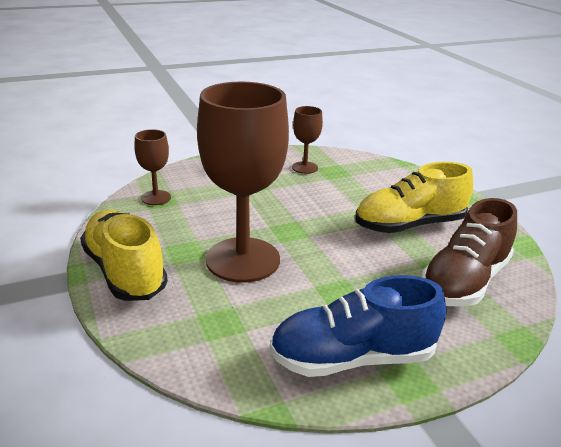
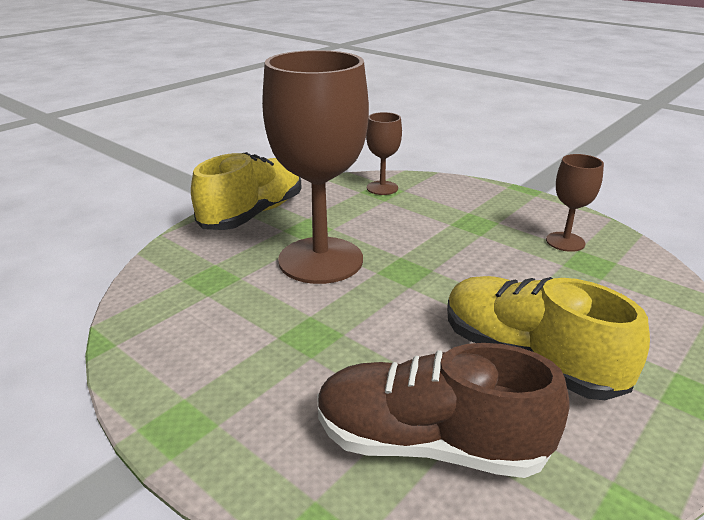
camera: 65 degrees right, 0 degrees up
(352, 358) = (197, 372): blue shoe -> none

